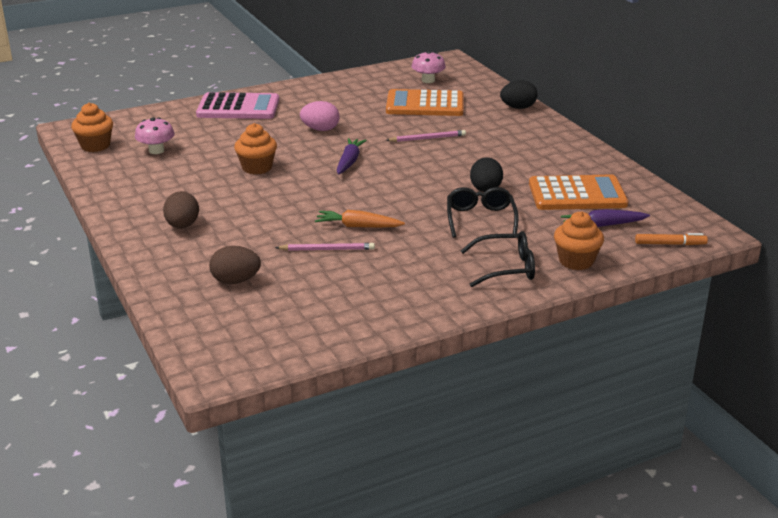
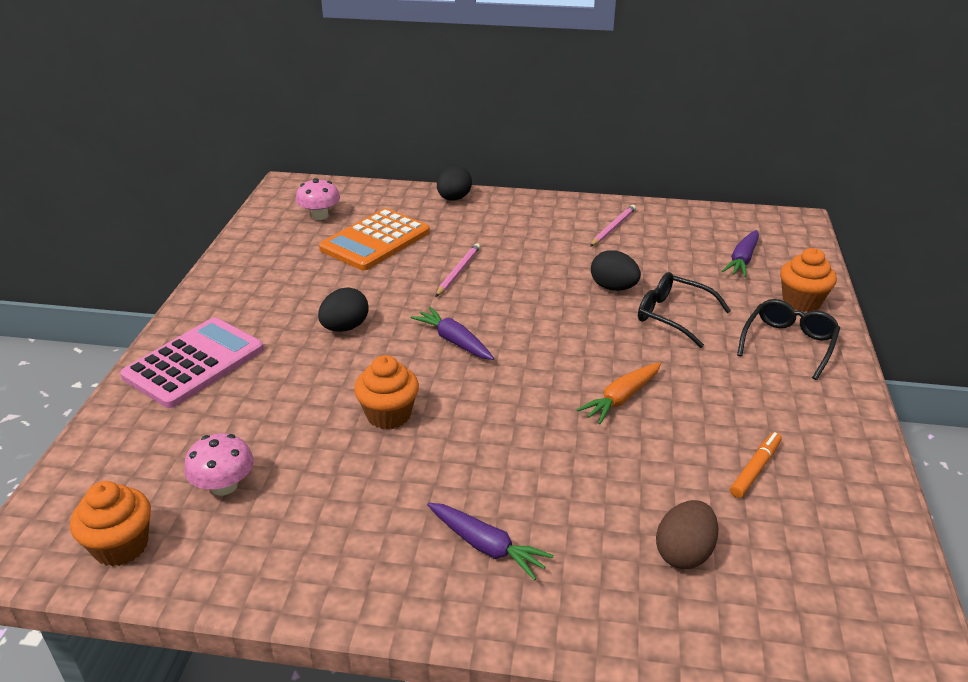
camera: 55 degrees left, 5 degrees up
(182, 226) = (486, 546): brown egg -> purple carrot
(320, 129) = (345, 327): pink egg -> black egg
(327, 249) = (658, 443): pink pencil -> pink pencil (613, 227)
(577, 194) = (670, 246): orange calculator -> none
(670, 244) = (802, 245): orange marker -> orange marker (755, 469)

